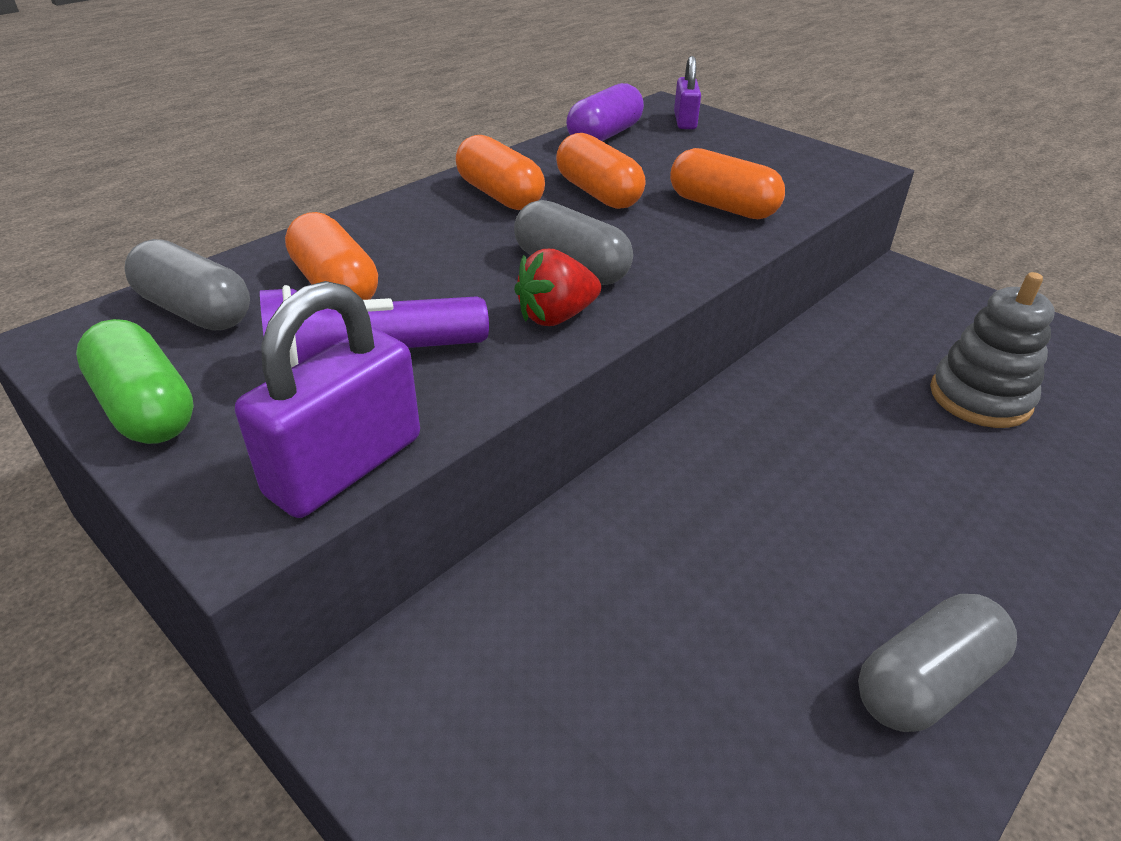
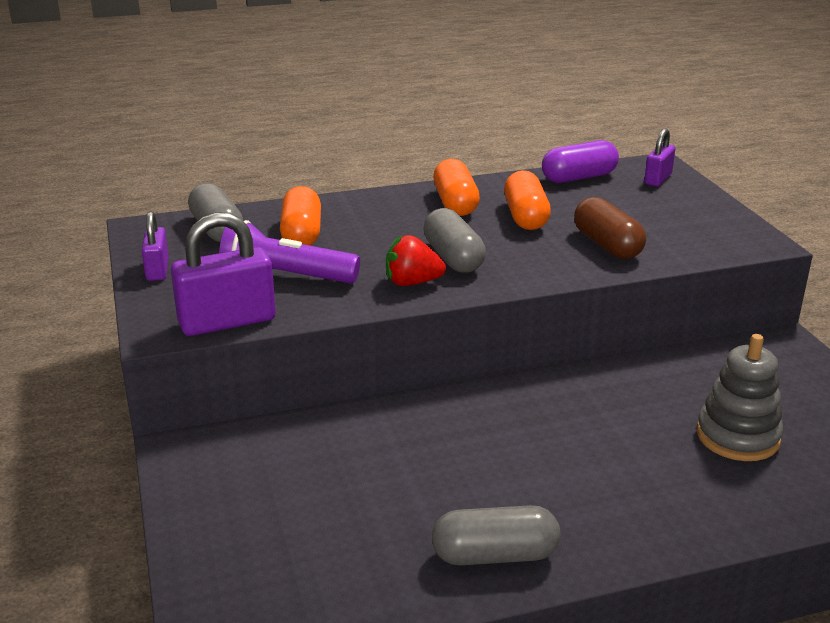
camera: 30 degrees right, 10 degrees down
(145, 408) = (157, 270): green capsule -> purple padlock
(722, 207) = (607, 245): orange capsule -> brown capsule

